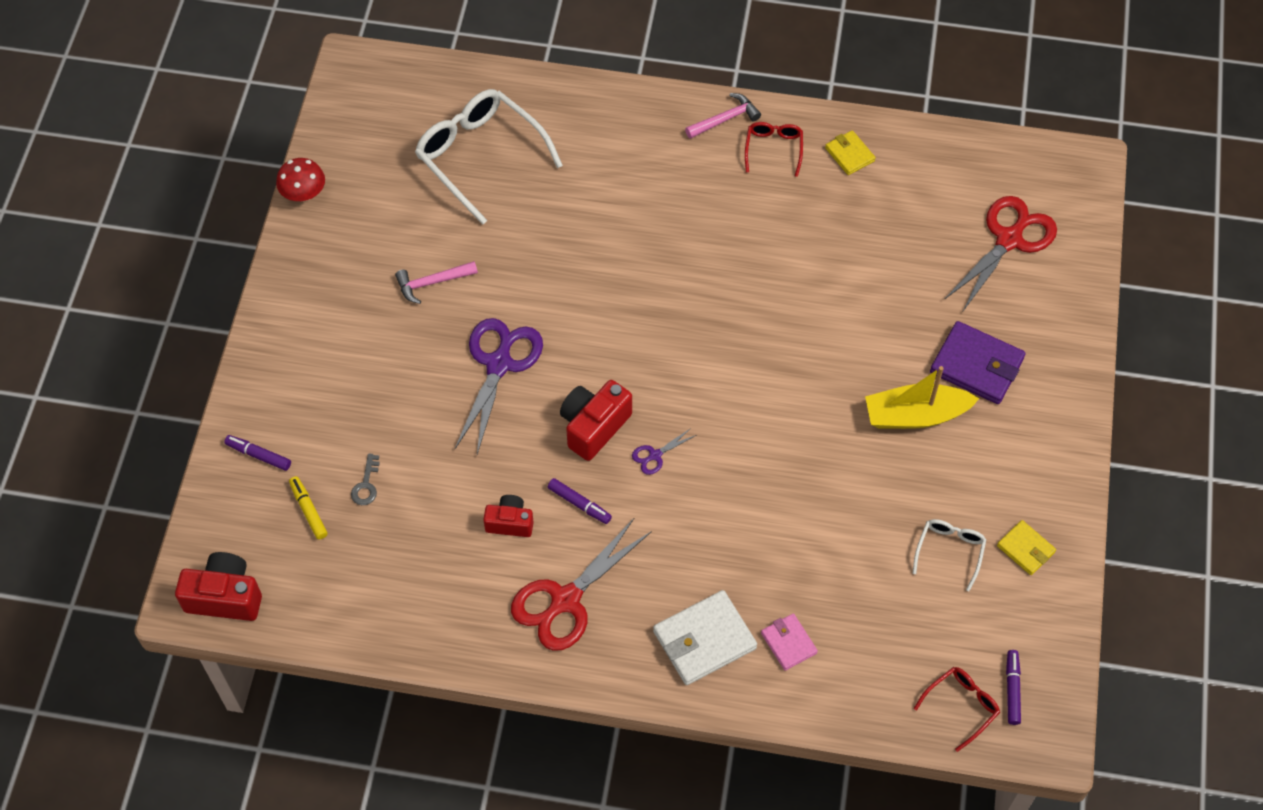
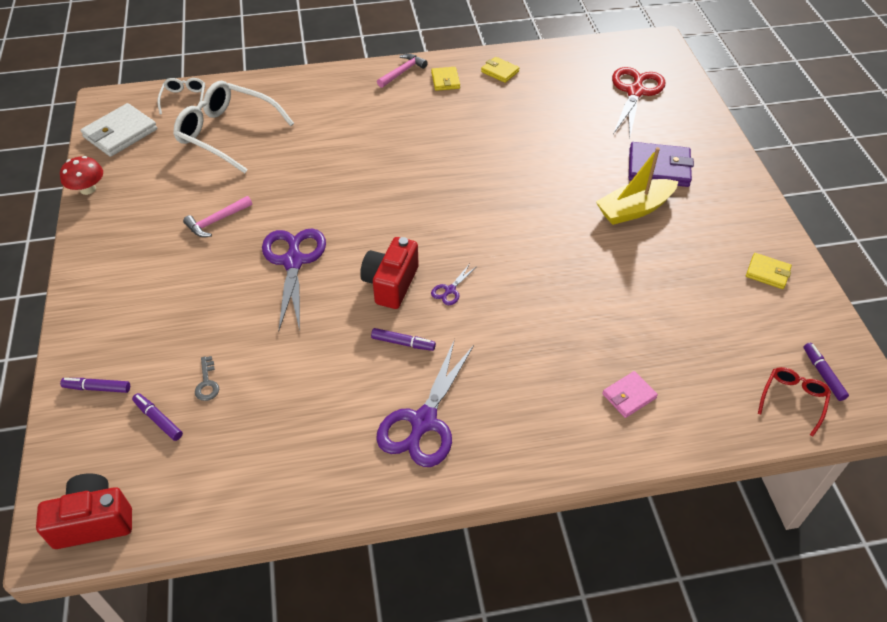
camera: 20 degrees left, 10 degrees down
(308, 510) = (158, 419): yellow marker -> purple marker
(510, 523) = (348, 375): red camera -> none
(565, 600) = (423, 422): red scissors -> purple scissors
(704, 640) = (558, 416): white wallet -> white wallet (120, 133)
(773, 149) = (445, 80): red glasses -> yellow wallet
(788, 643) = (629, 396): pink wallet -> pink wallet turned 75 degrees counterclockwise
(949, 552) = (714, 291): white glasses -> white glasses (184, 99)

